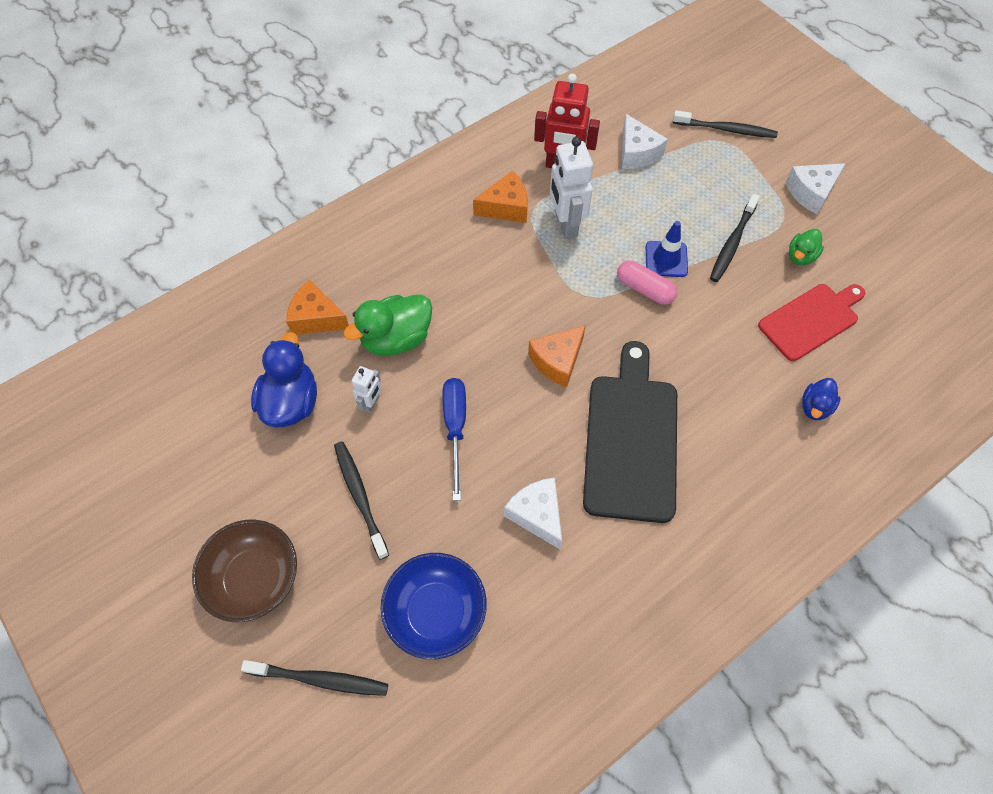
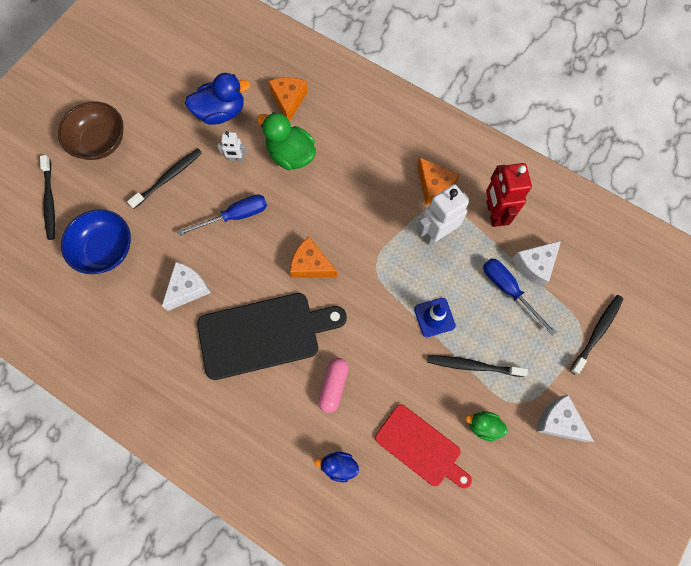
camera: 70 degrees right, 10 degrees up
(644, 289) = (399, 308): pink capsule -> pink capsule (333, 386)
(657, 184) = (508, 290): none -> blue screwdriver
(726, 129) = (597, 332): black toothbrush -> black toothbrush turned 135 degrees counterclockwise

